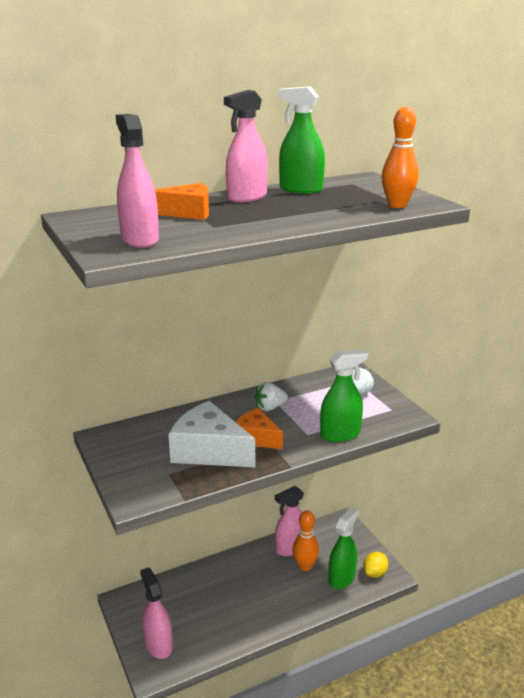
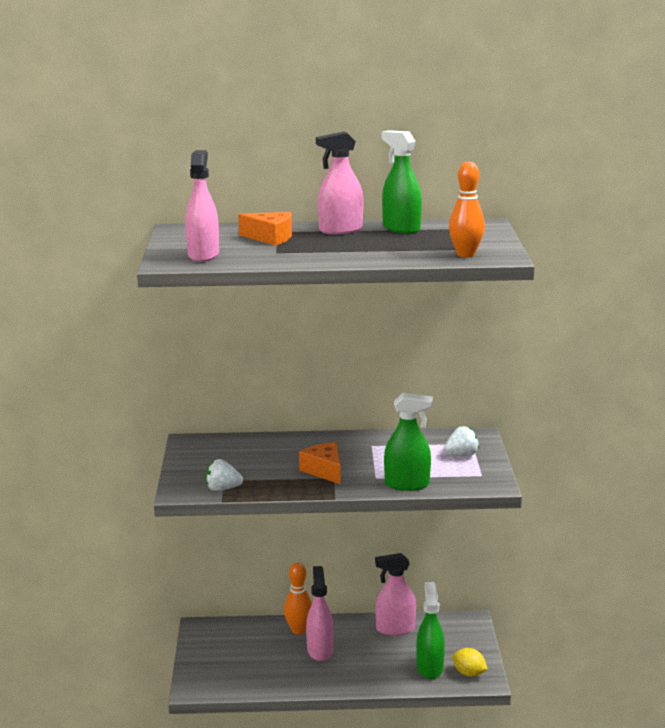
camera: 25 degrees right, 5 degrees down
(158, 644) = (212, 669): pink spray bottle -> pink spray bottle (320, 650)
(209, 451) = (273, 471): white cheese -> none
(270, 407) = (361, 449): white strawberry -> white strawberry (222, 489)
(305, 566) = (398, 648): orange bowling pin -> orange bowling pin (298, 630)
(341, 578) = (429, 667): green spray bottle -> green spray bottle turned 60 degrees counterclockwise
(375, 573) = (469, 673): yellow lemon -> yellow lemon turned 60 degrees clockwise

